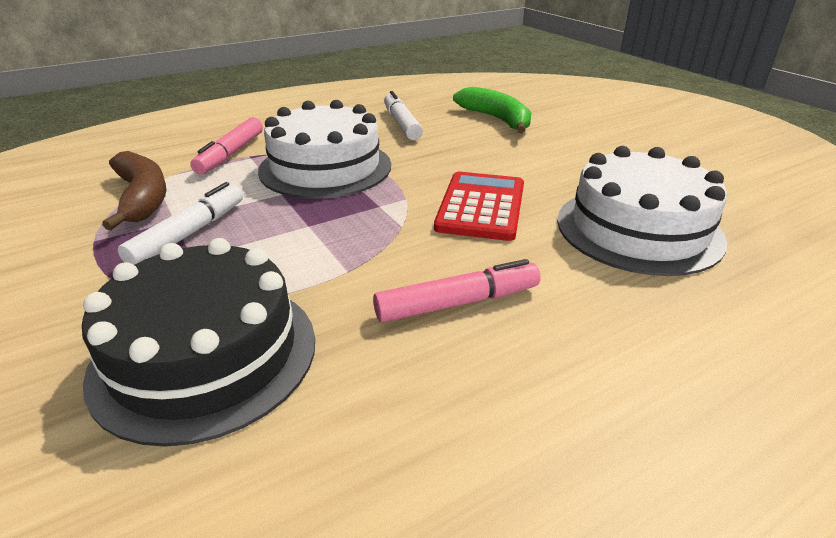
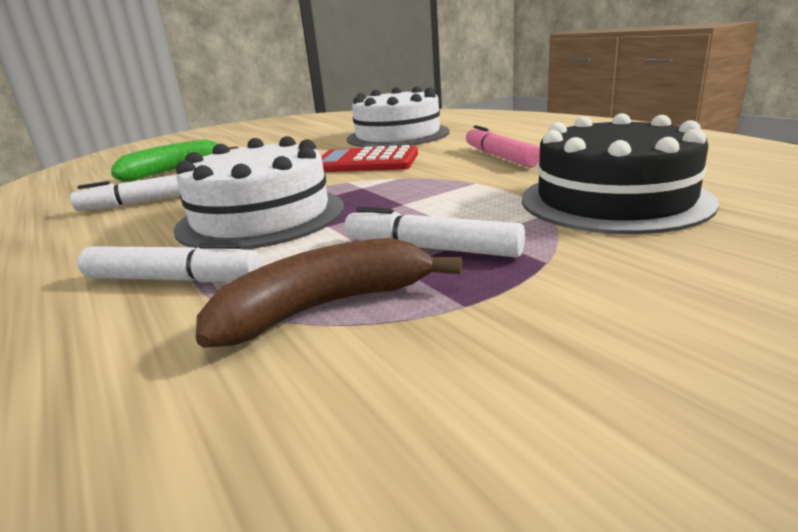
camera: 90 degrees left, 10 degrees down
(231, 154) = (173, 279): pink marker -> white marker

